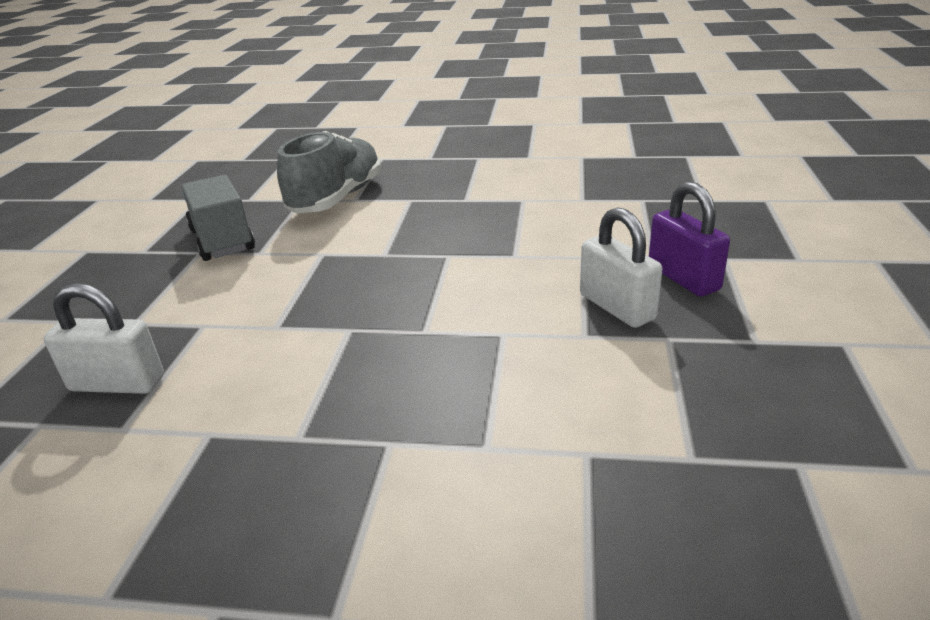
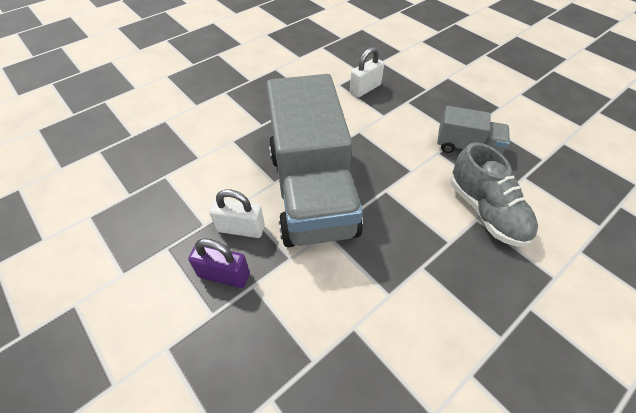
camera: 130 degrees right, 20 degrees up
(469, 295) = (312, 191): none -> grey truck

